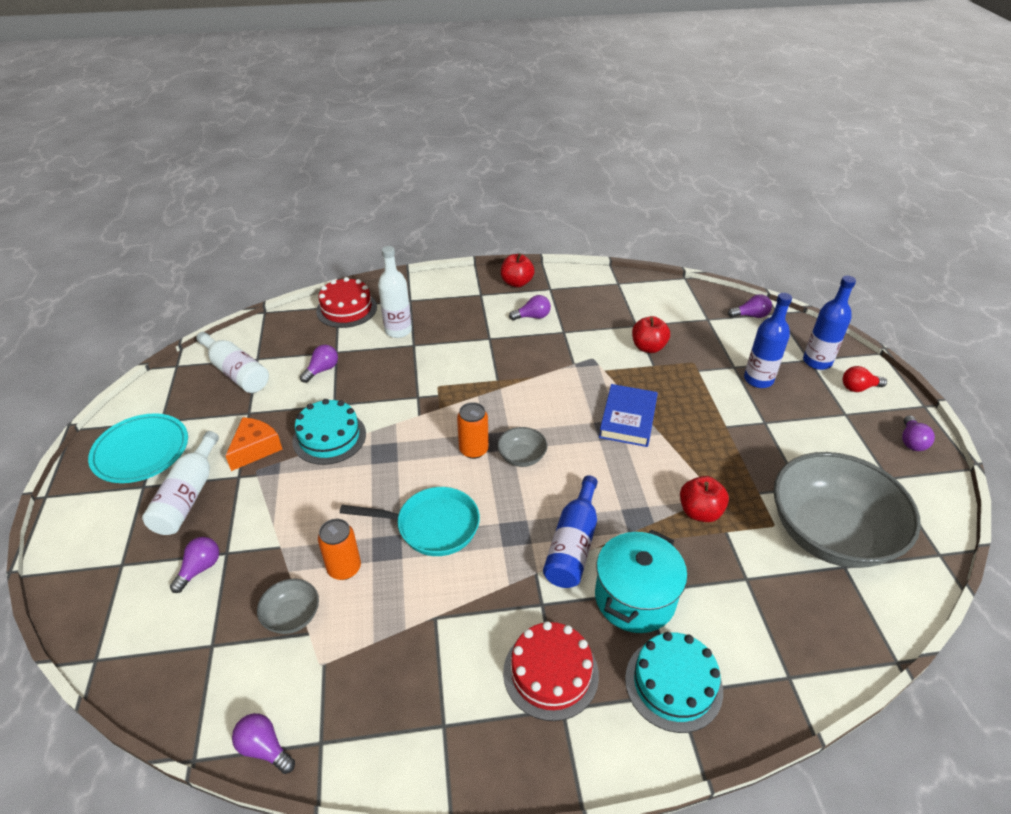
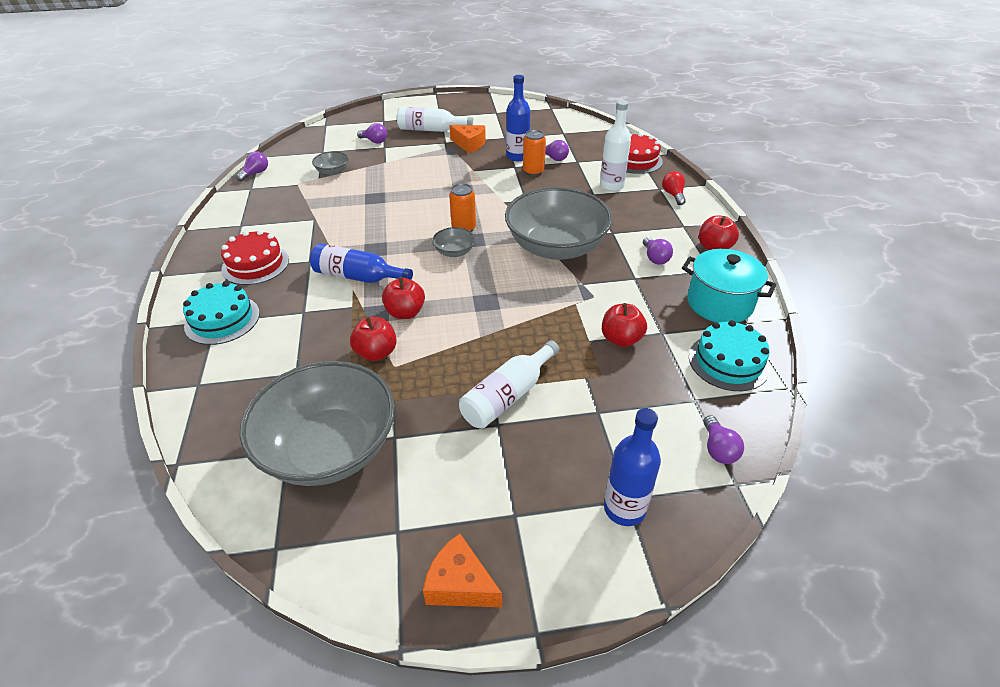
camera: 90 degrees right, 0 degrees up
(141, 451) = (470, 111): turquoise plate -> none
(236, 372) = (546, 128): white bottle -> white bottle (508, 396)
(329, 437) = (480, 168): turquoise cake -> turquoise cake (728, 362)
(344, 568) = (362, 184): orange can -> orange can (533, 171)
(432, 526) = (389, 214): turquoise pan -> none
(514, 377) = (556, 247): none -> grey bowl
(628, 419) = (501, 315): blue book -> none
(633, 493) = (405, 312): none -> red apple
(635, 598) = (299, 306): turquoise pot -> turquoise pot (719, 303)
(758, 379) = (575, 432): blue bottle -> blue bottle (517, 156)
(858, 388) = (571, 548): red light bulb -> red light bulb (673, 195)
(911, 441) = (460, 584): purple light bulb -> orange cheese

